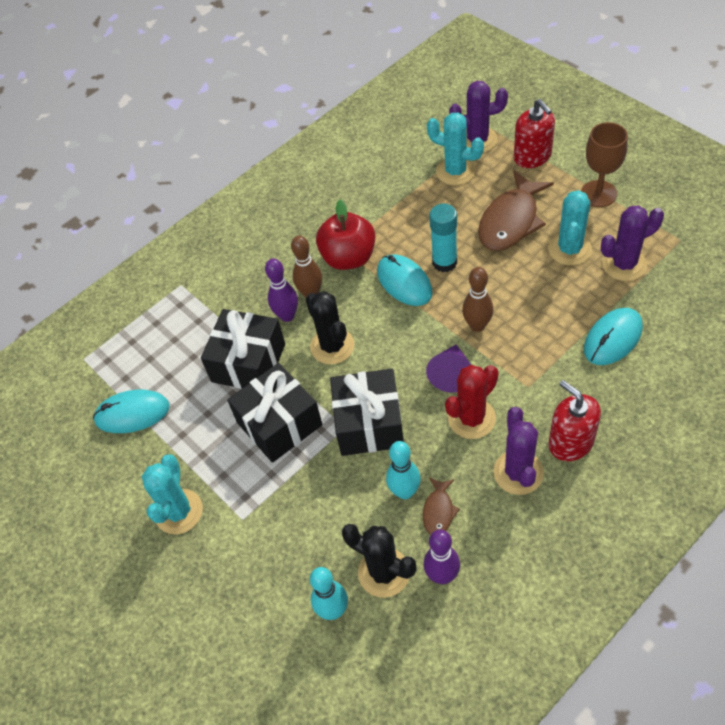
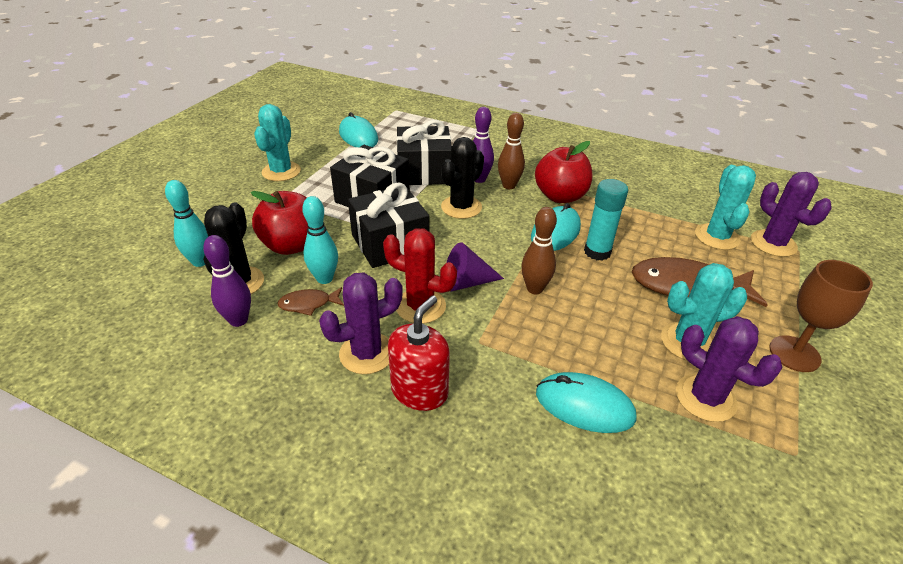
camera: 60 degrees right, 15 degrees down
(179, 511) = (281, 171): turquoise cactus -> turquoise cactus turned 60 degrees counterclockwise
(338, 516) = (291, 245): none -> red apple
(532, 156) = (793, 287): red soap dispenser -> none

